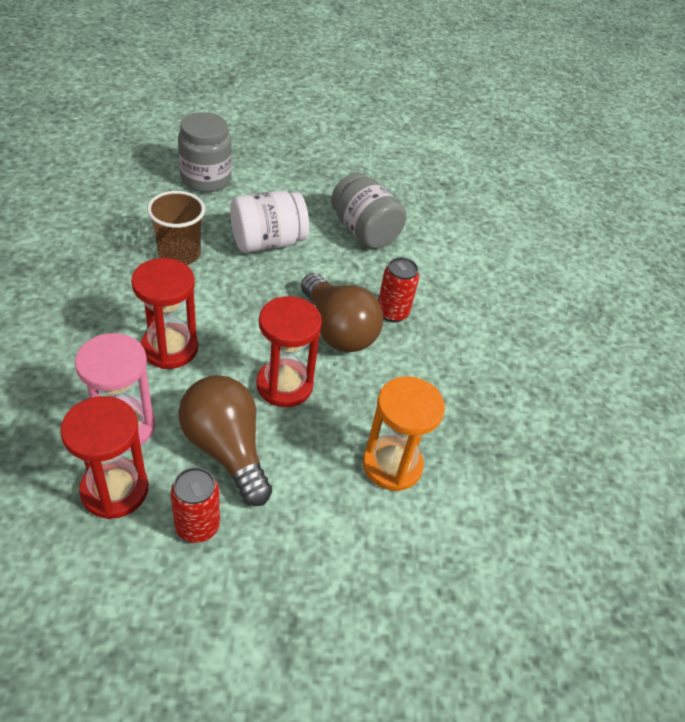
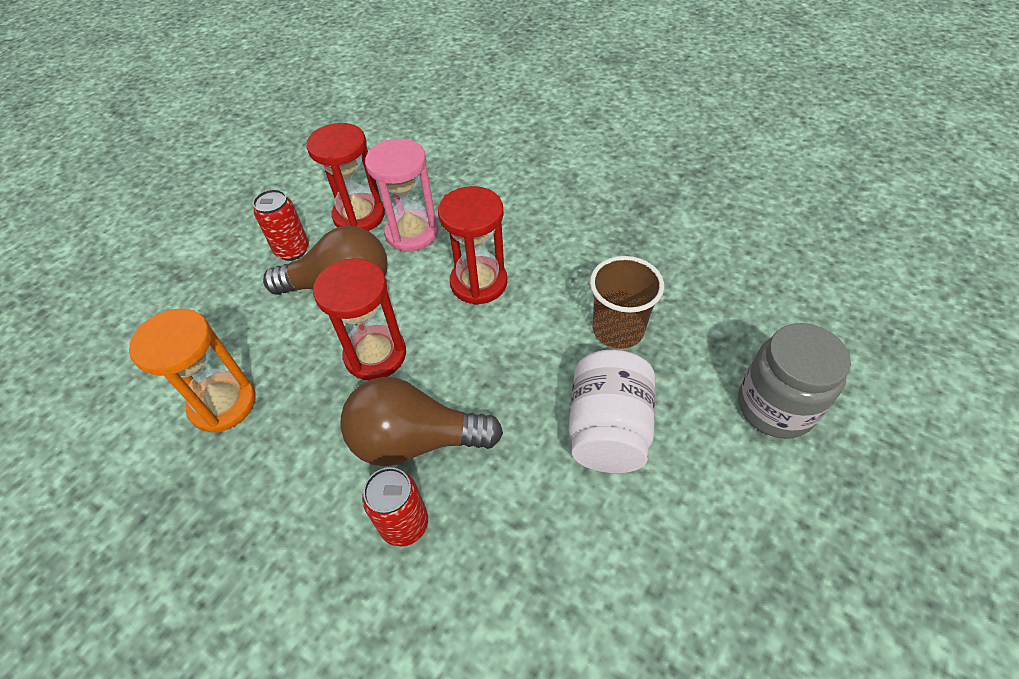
camera: 130 degrees right, 5 degrees up
(364, 231) = (587, 582): grey jar -> none

